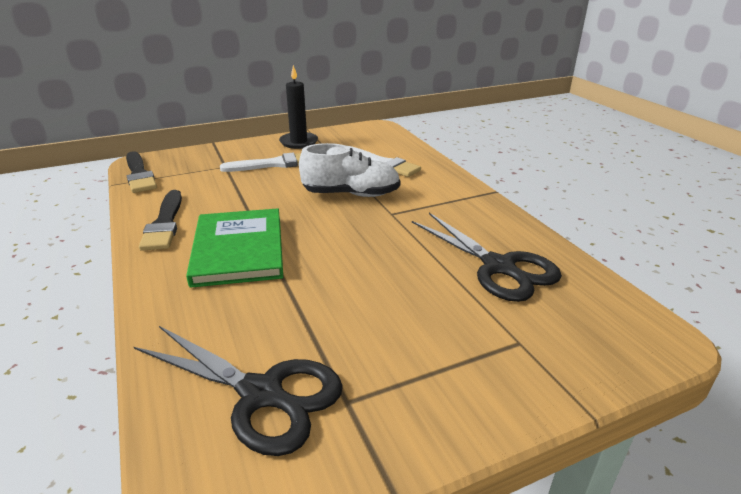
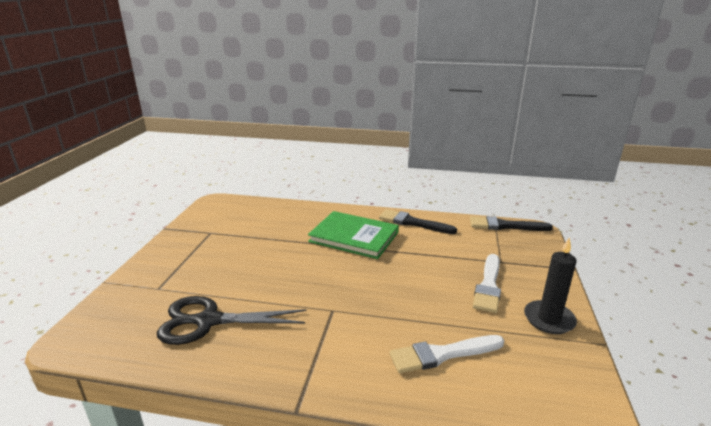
camera: 125 degrees right, 5 degrees down
(261, 394) = (242, 218): black scissors -> none
(351, 194) = (386, 303): white shoe -> none

